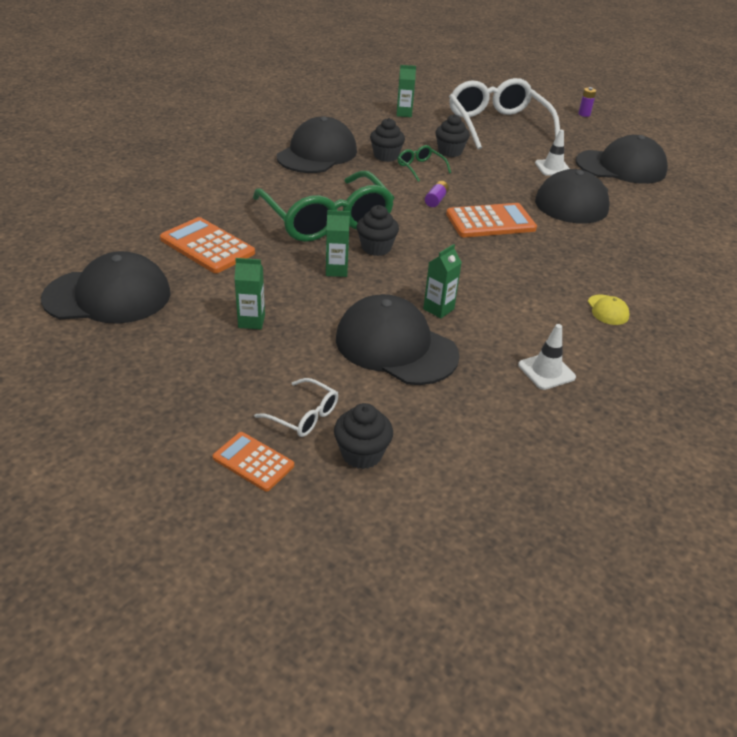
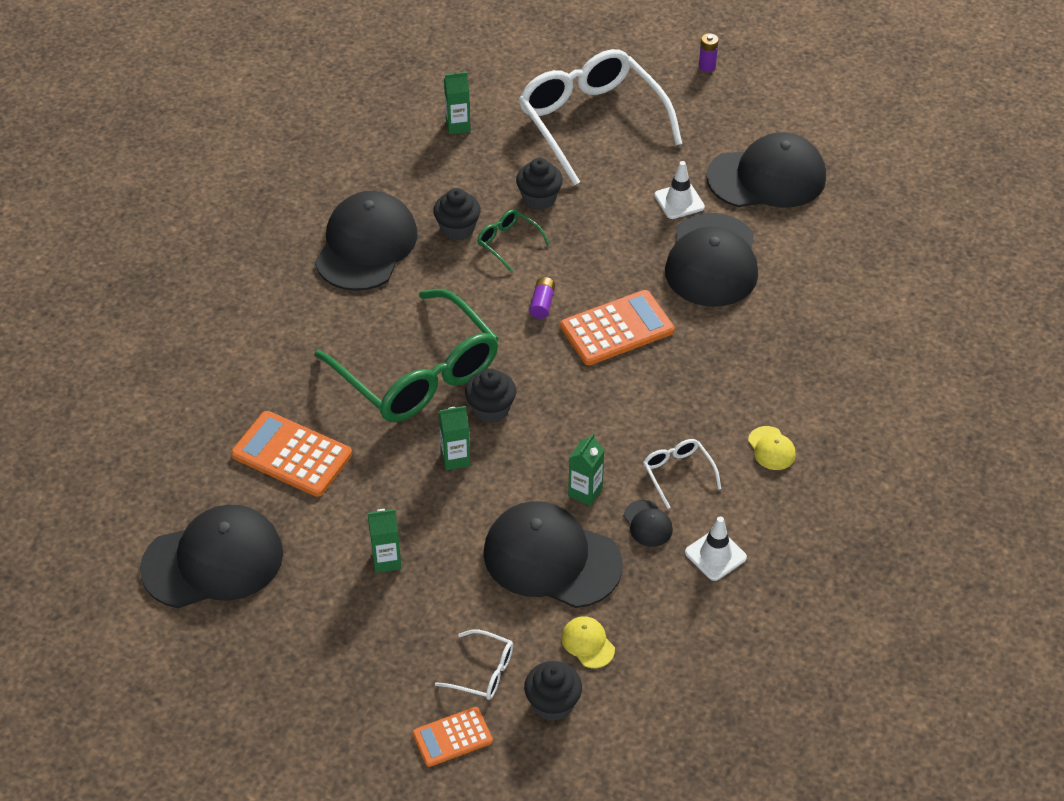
camera: 10 degrees left, 10 degrees up
(253, 462) = (452, 737): orange calculator -> orange calculator turned 45 degrees counterclockwise
(410, 413) = (588, 643): none -> yellow cap
(488, 339) = (648, 523): none -> black cap
(522, 311) = (678, 473): none -> white glasses

